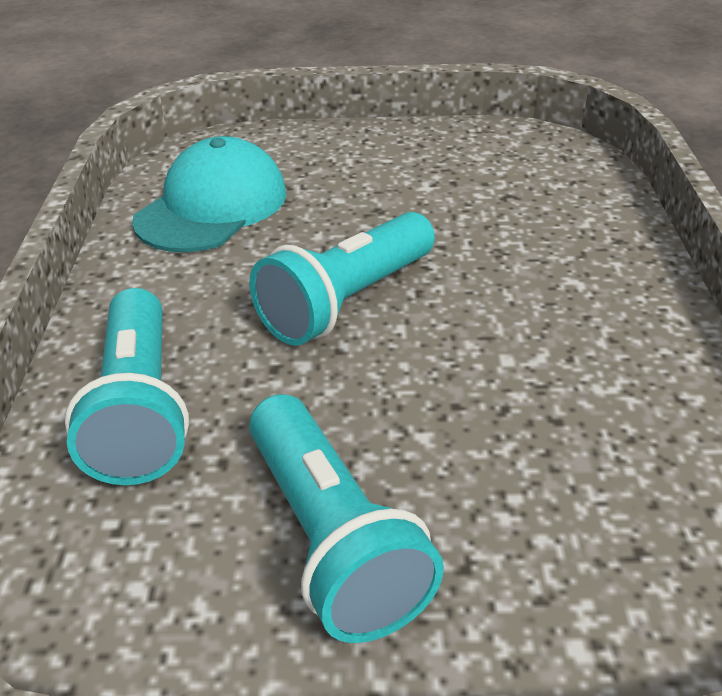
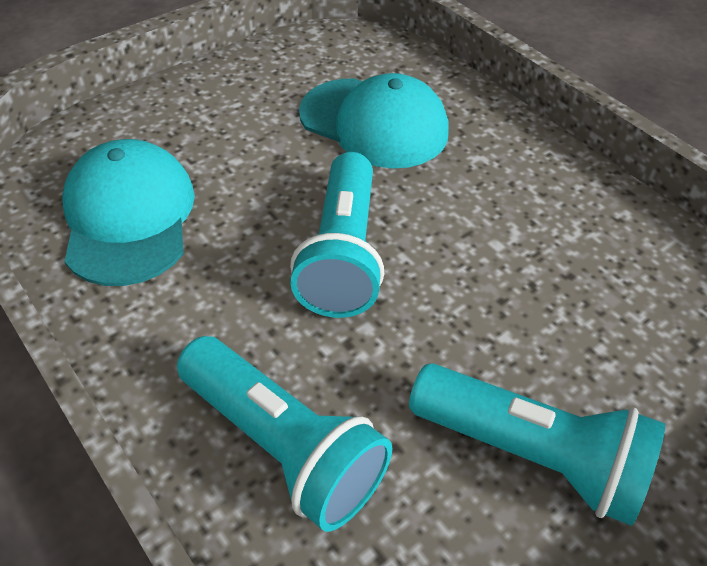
camera: 40 degrees left, 10 degrees up
(496, 215) = (374, 123): none -> turquoise cap

